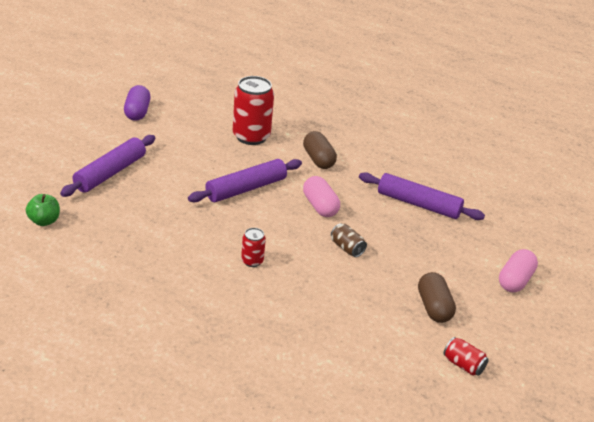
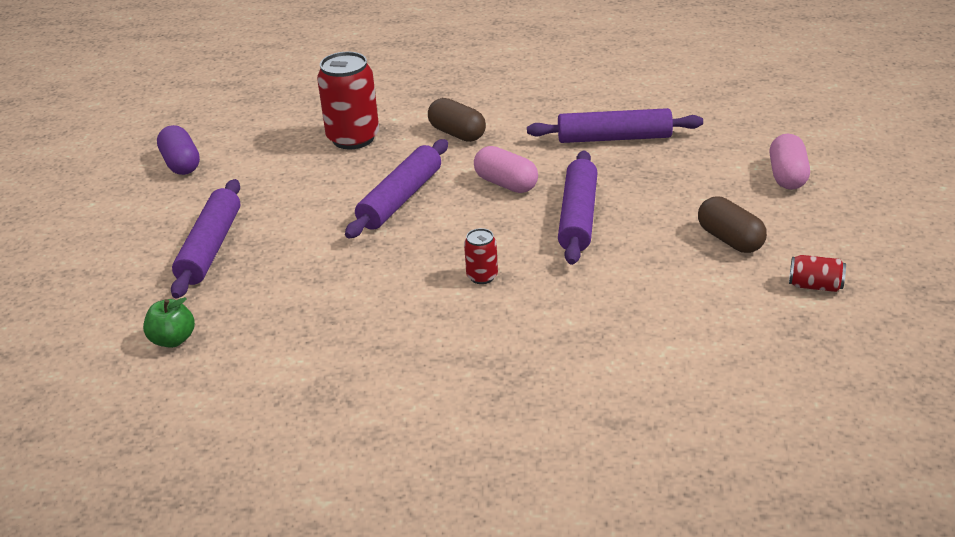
camera: 20 degrees left, 0 degrees up
(347, 248) = (578, 217): brown can -> purple rolling pin

